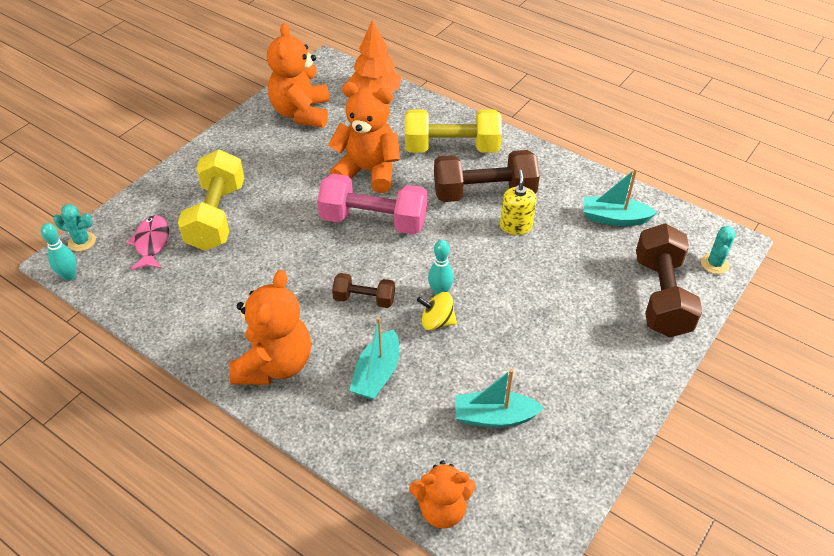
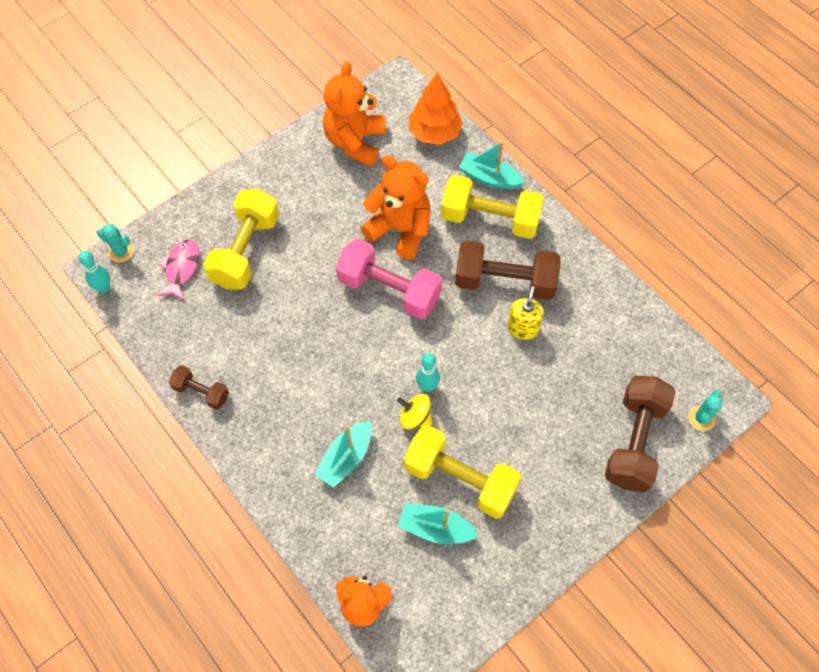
camera: 15 degrees right, 15 degrees up
(275, 364) = (260, 426): orange teddy bear -> none
(364, 299) = (356, 376): brown dumbbell -> brown dumbbell (201, 392)
(503, 366) = (460, 479): none -> yellow dumbbell
(614, 218) = (622, 342): turquoise boat -> turquoise boat (489, 178)

